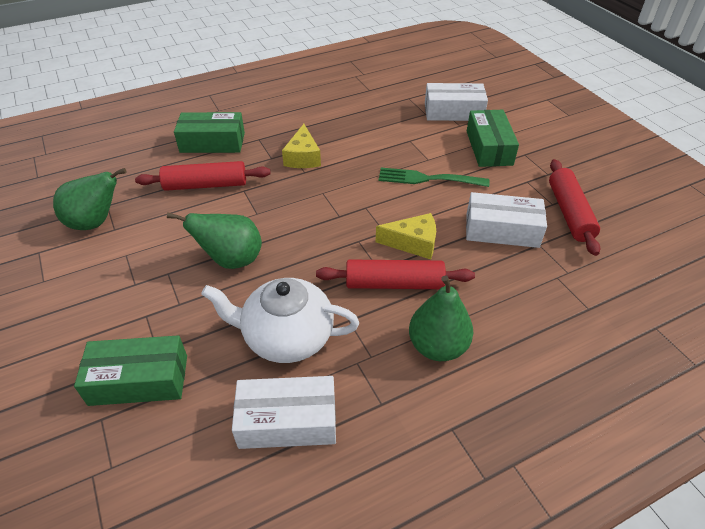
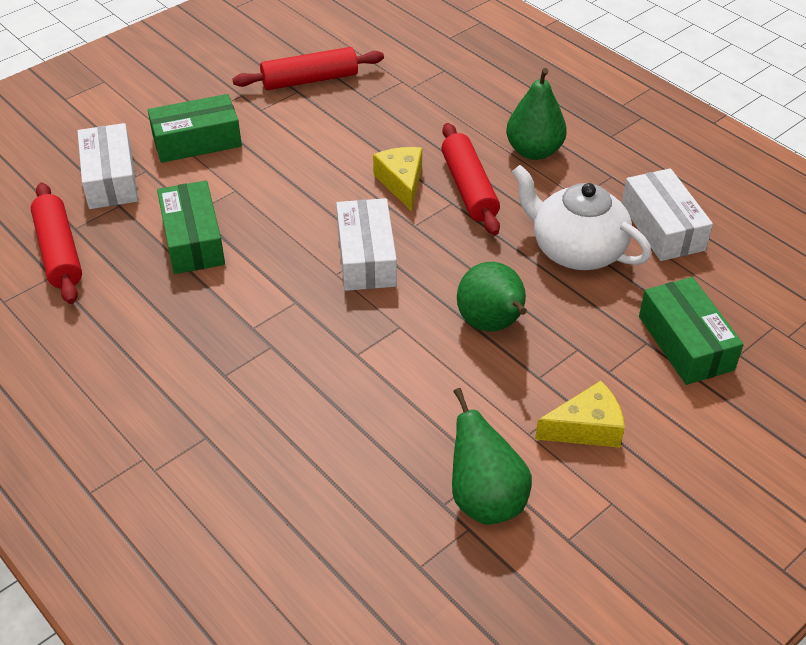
camera: 105 degrees left, 0 degrees up
(206, 185) = (358, 400): red rolling pin -> red rolling pin (59, 252)
(212, 143) = (248, 430): green box -> green box (193, 240)
(286, 337) = (576, 250): white teapot -> white teapot turned 135 degrees clockwise
(303, 157) = (261, 311): yellow cheese -> yellow cheese (586, 428)
(429, 179) = (278, 184): green fork -> none
(502, 230) = (356, 123): white box -> white box (366, 257)

